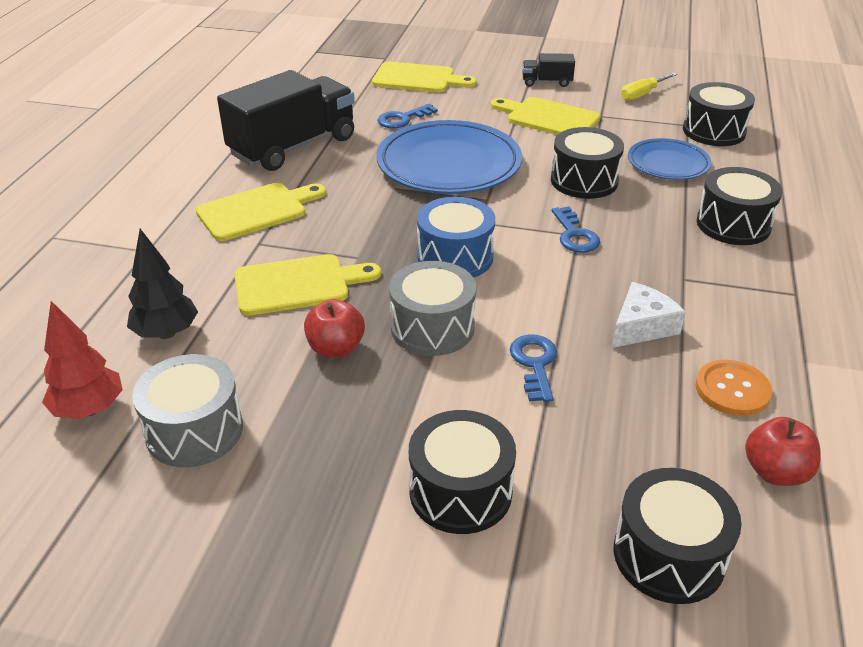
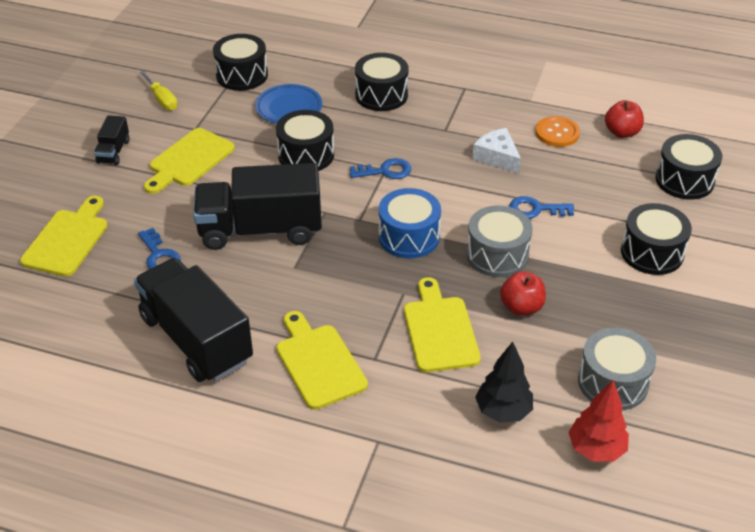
camera: 85 degrees left, 5 degrees up
(449, 164) = (260, 230): blue plate -> black truck

